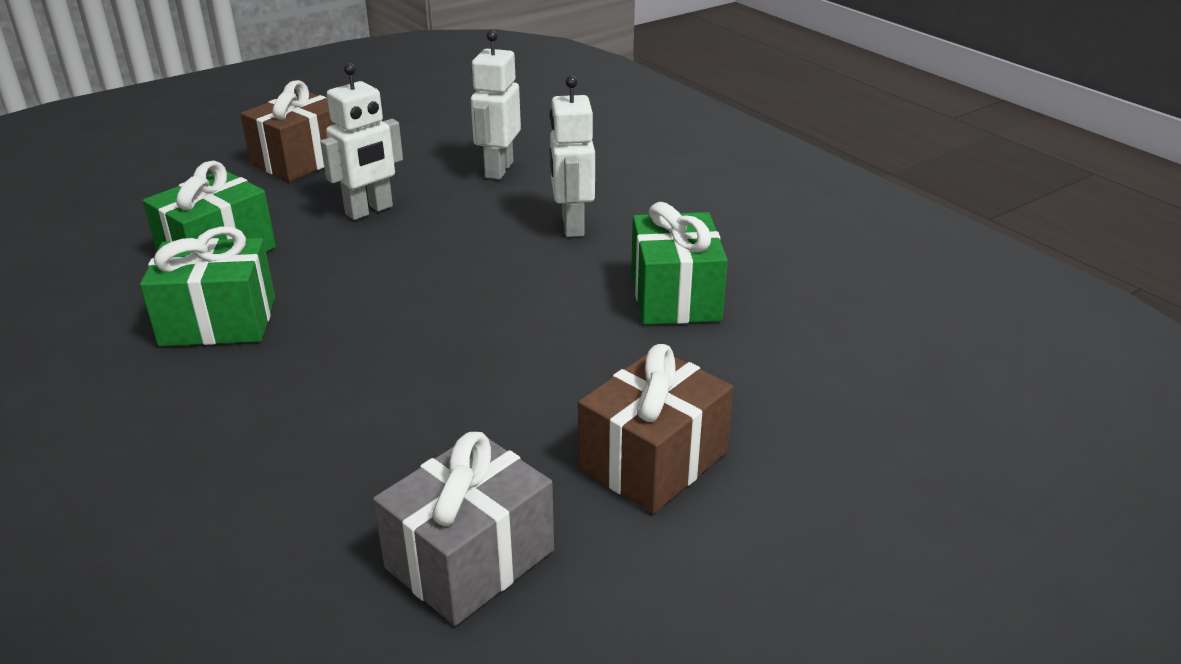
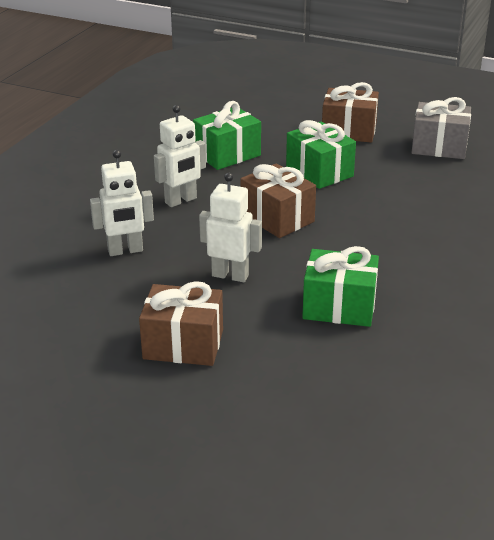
camera: 120 degrees left, 0 degrees up
(218, 321) = (396, 266): green gift -> green gift (319, 172)
(445, 277) = (277, 218): none -> brown gift

